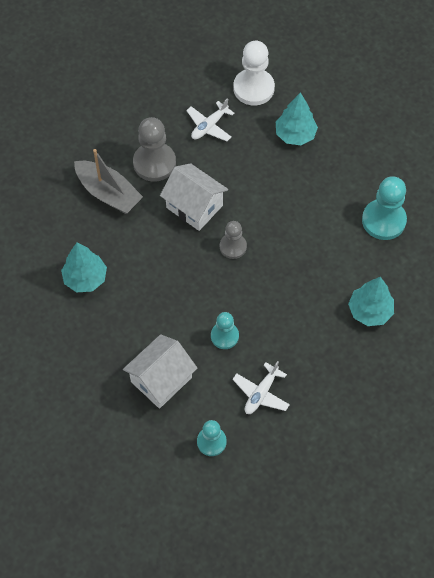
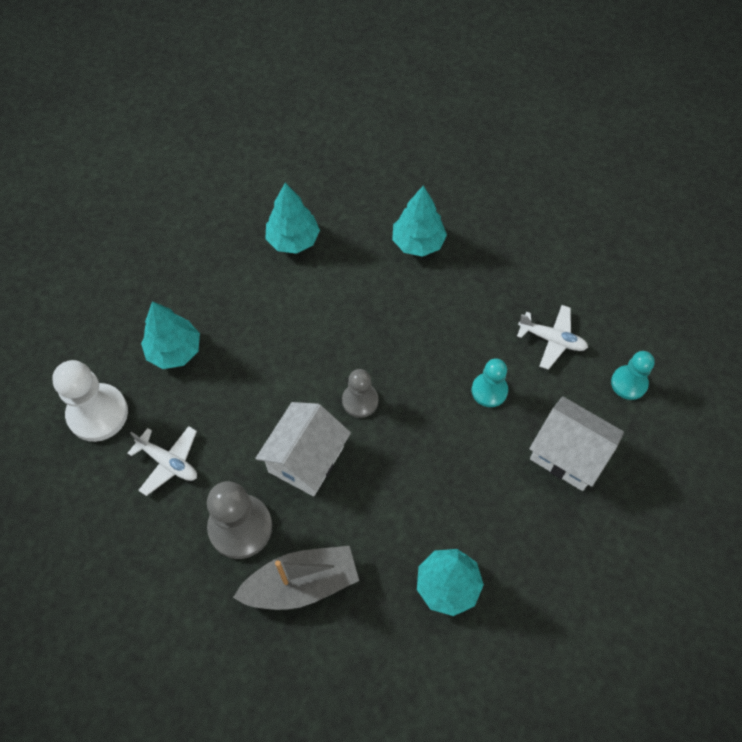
camera: 100 degrees left, 0 degrees up
(108, 193) = (301, 584): grey boat -> grey boat turned 45 degrees clockwise
(383, 220) = (293, 240): turquoise pawn -> turquoise tree

